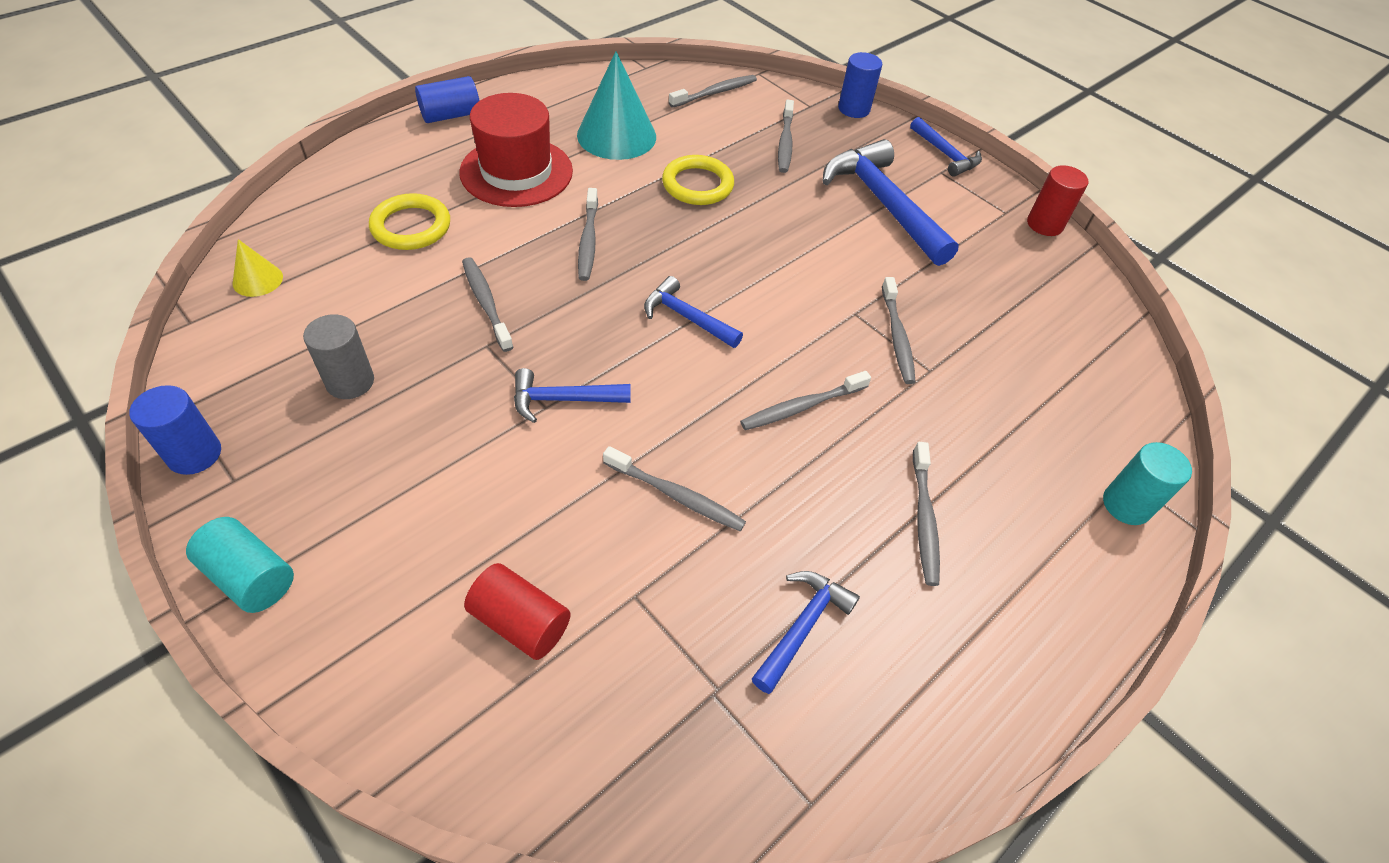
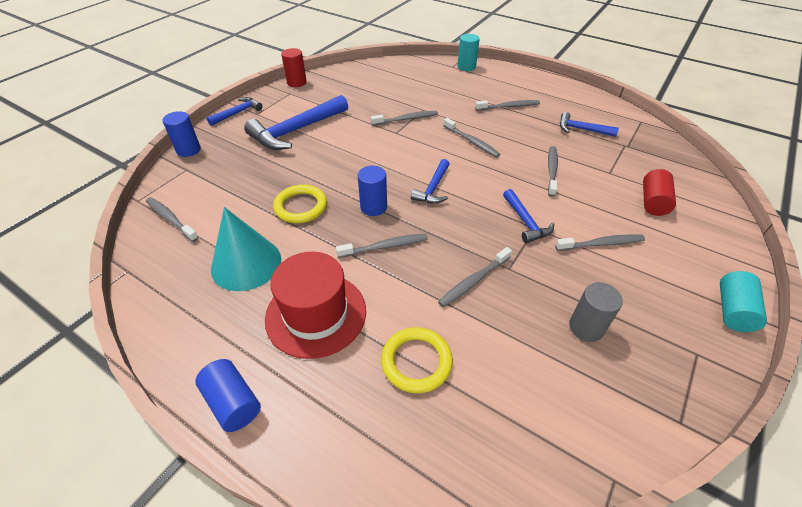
camera: 100 degrees left, 5 degrees down
(194, 454) = (703, 389): blue cylinder -> blue cylinder (373, 207)
(257, 280) = (538, 452): yellow cone -> none
(785, 143) = (238, 174): grey toothbrush -> grey toothbrush (601, 244)

